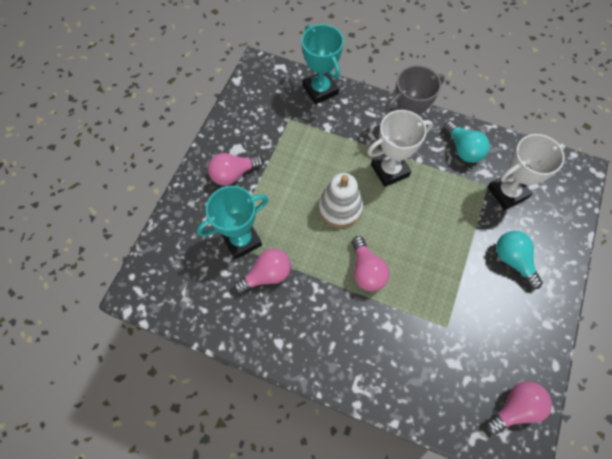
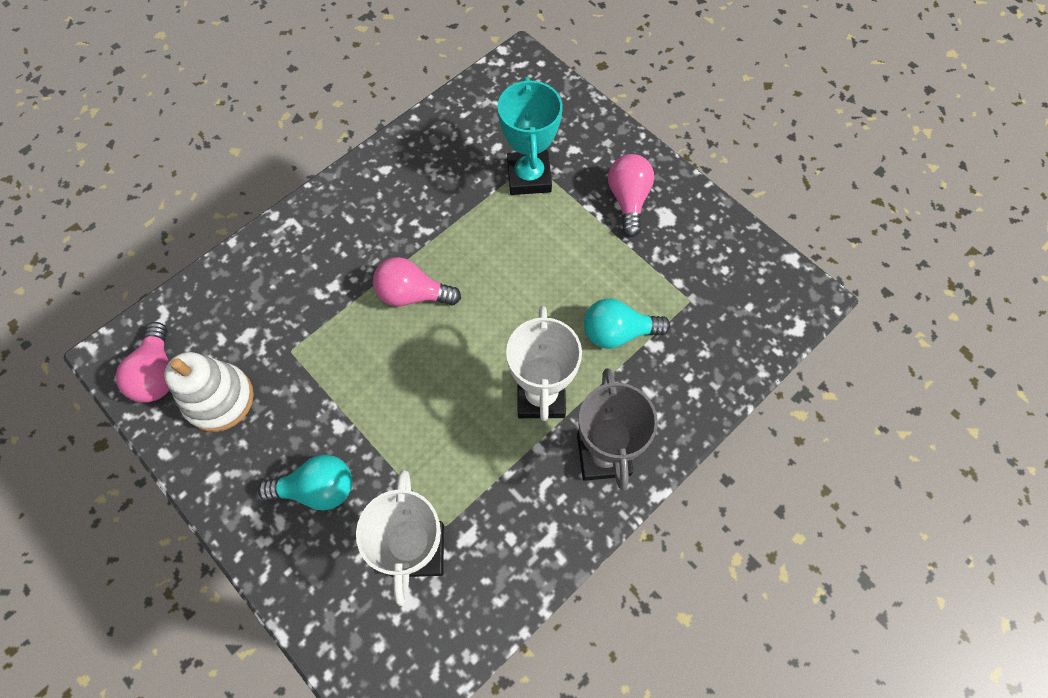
camera: 115 degrees right, 0 degrees up
(267, 275) = (469, 186): pink light bulb -> none
(320, 90) = (729, 365): turquoise trophy -> none
(340, 208) = (515, 303): white stacking toy -> white stacking toy (219, 399)
(463, 149) = (524, 527): turquoise light bulb -> turquoise light bulb (618, 332)

